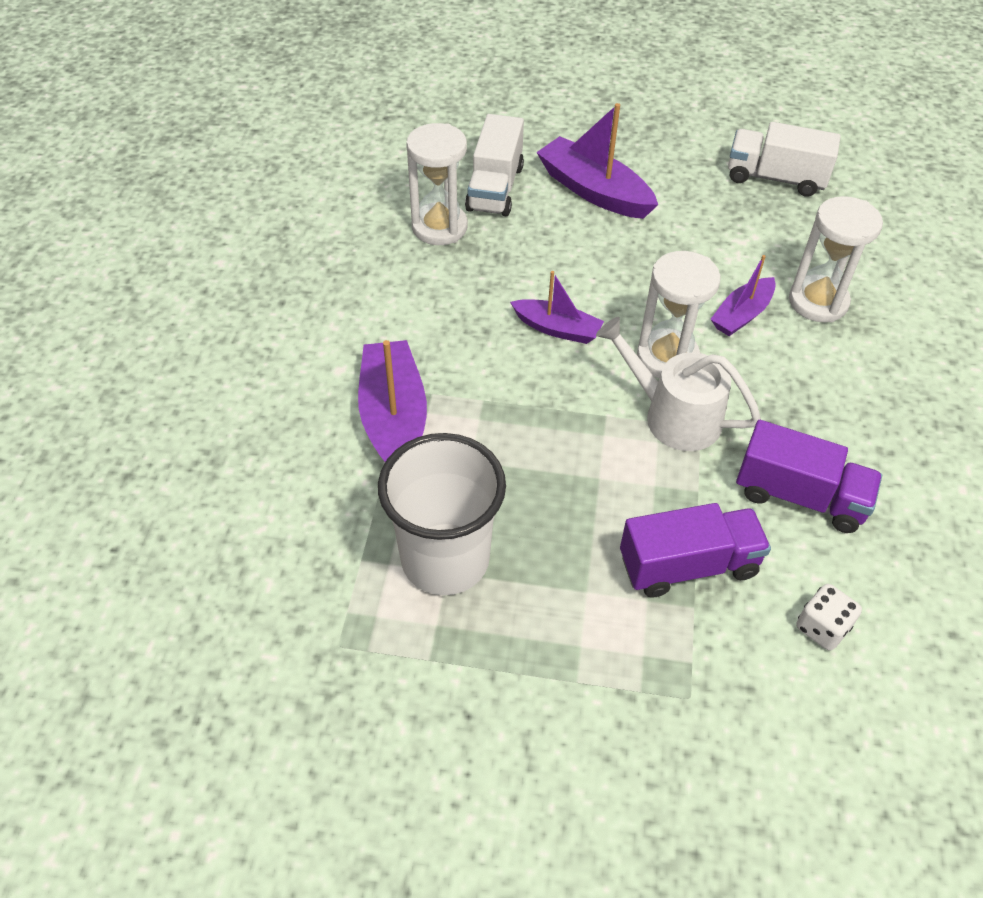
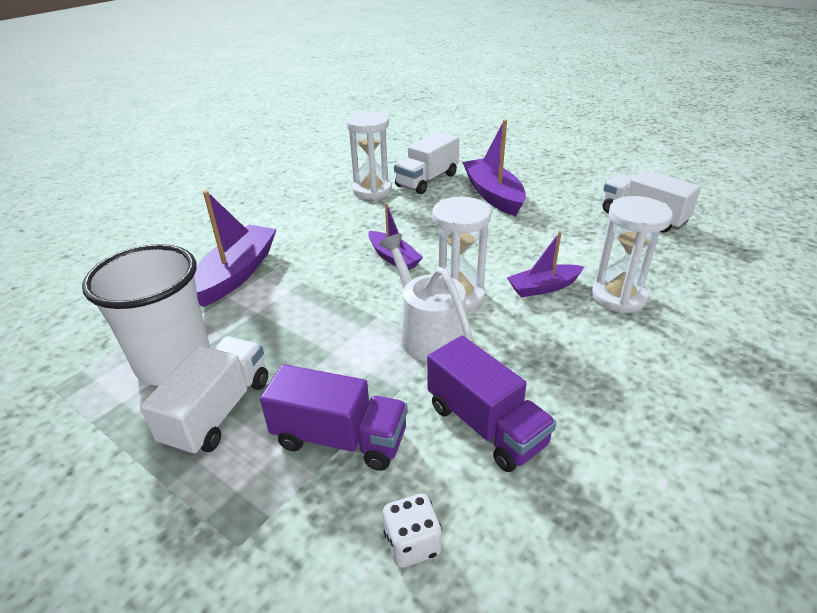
camera: 30 degrees right, 15 degrees down
(549, 590) = (218, 411): none -> white truck

